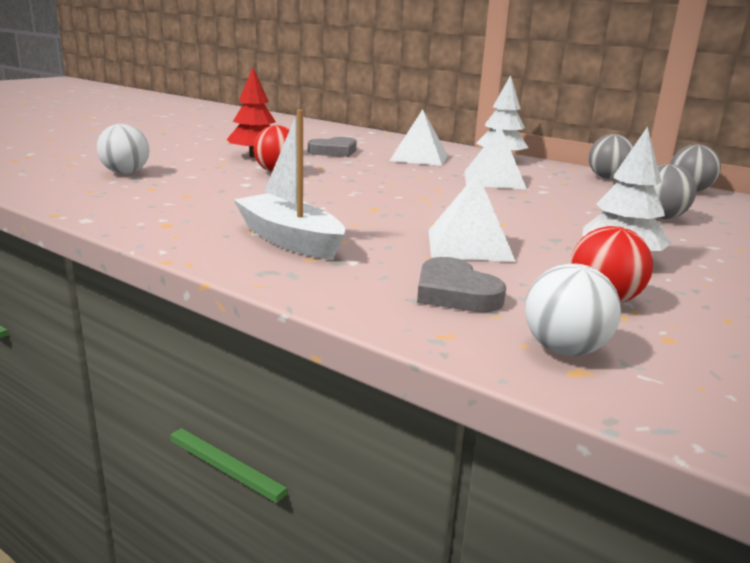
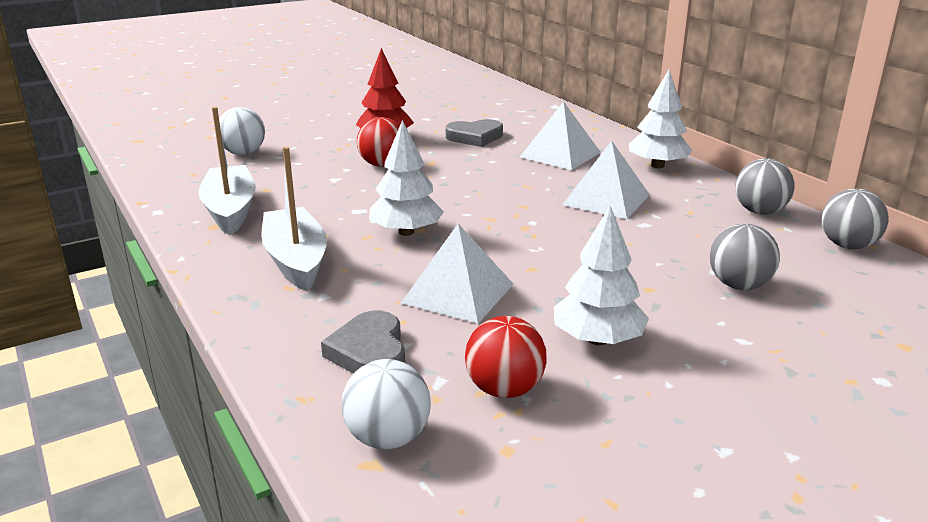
camera: 25 degrees right, 5 degrees up
(169, 212) = (230, 210): none -> white boat
(365, 211) = (406, 232): none -> white tree

